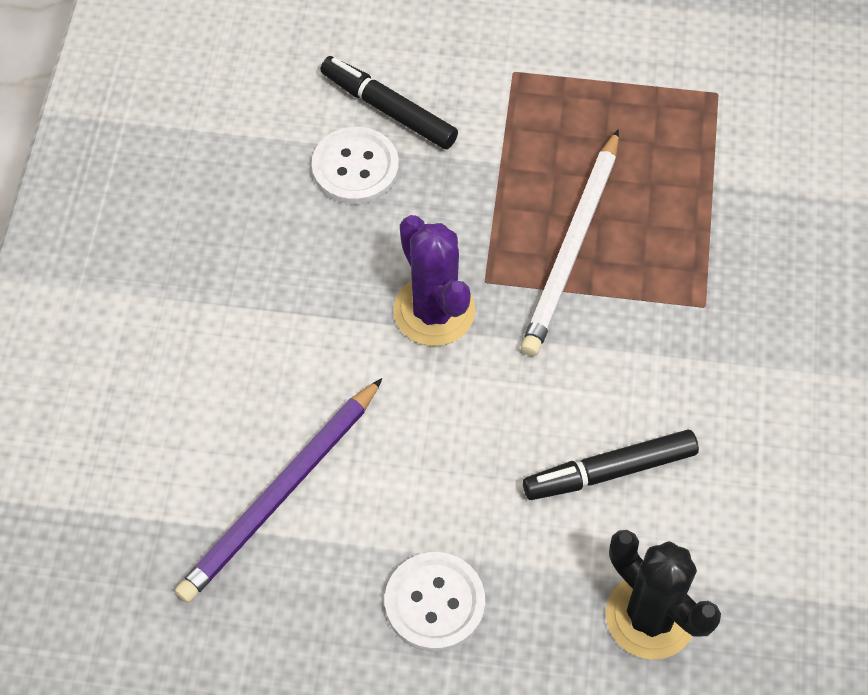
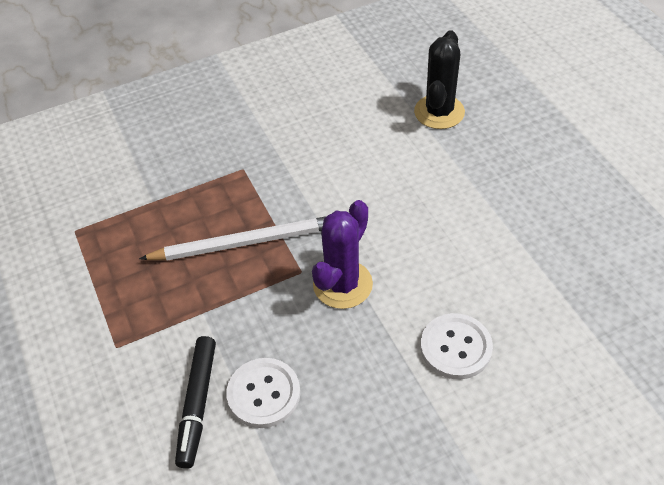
camera: 120 degrees left, 10 degrees down
(281, 494) = (523, 288): purple pencil -> none
(434, 603) = (513, 189): white button -> white button (455, 347)
(609, 471) = (377, 160): black marker -> none

